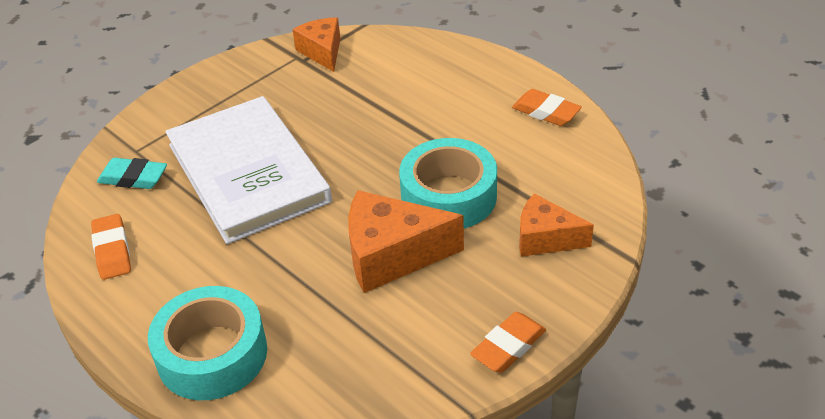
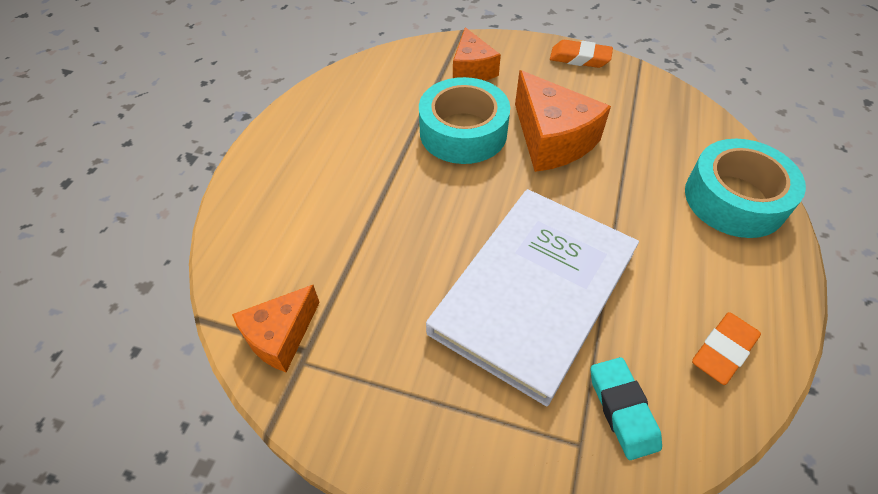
camera: 120 degrees left, 10 degrees up
(546, 112) = (318, 110): orange eraser -> none

